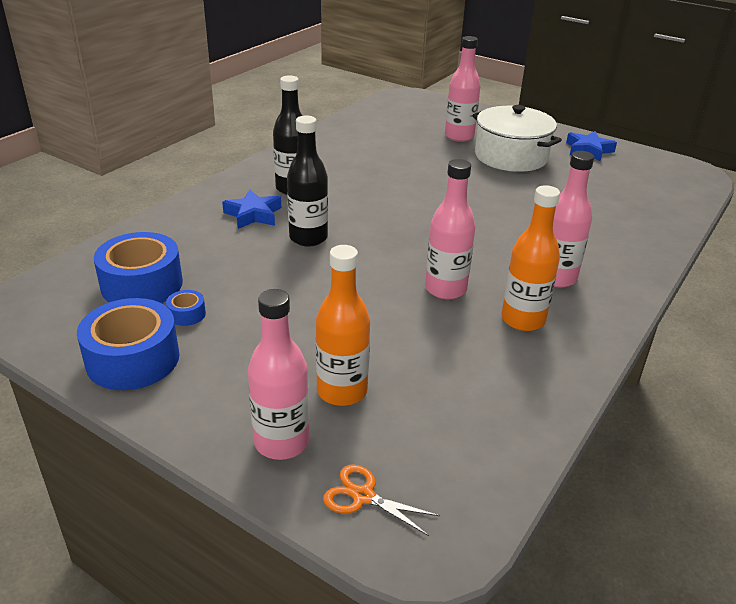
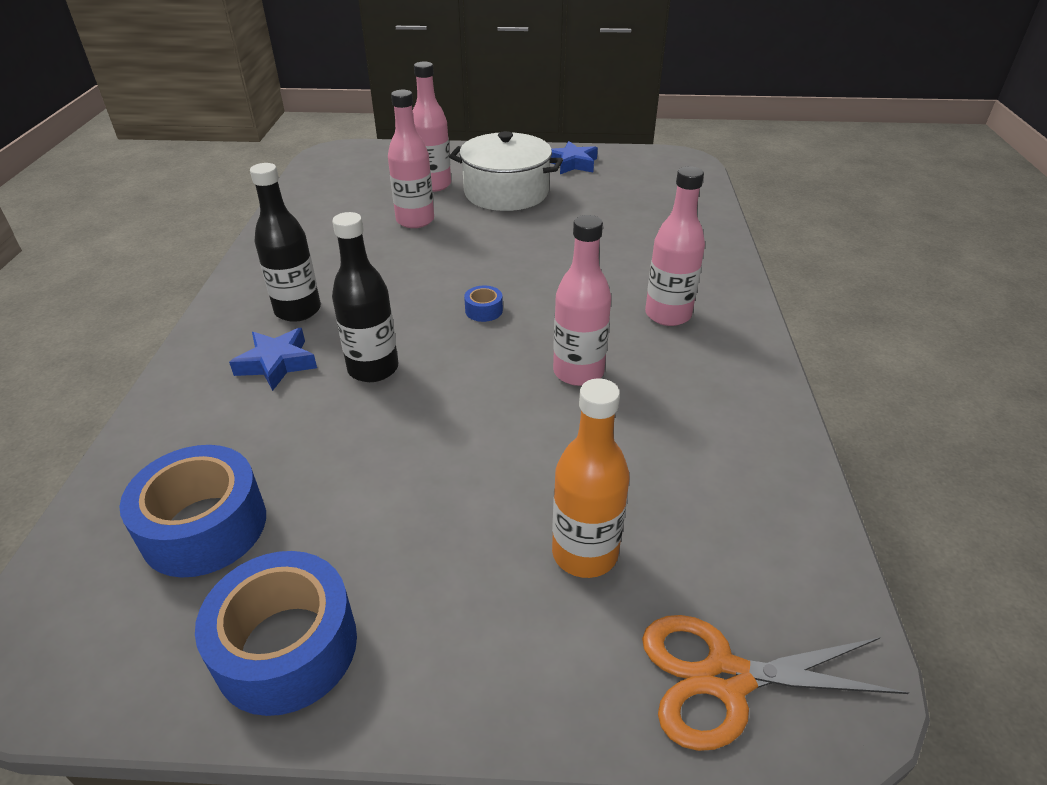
camera: 30 degrees left, 5 degrees up
(187, 314) = (307, 542): blue tape -> blue tape (484, 310)
(281, 442) = (579, 660): pink bottle -> pink bottle (415, 220)
(363, 496) = (725, 679): orange scissors -> orange scissors, size x1.71
(523, 320) = (681, 375): orange bottle -> none

